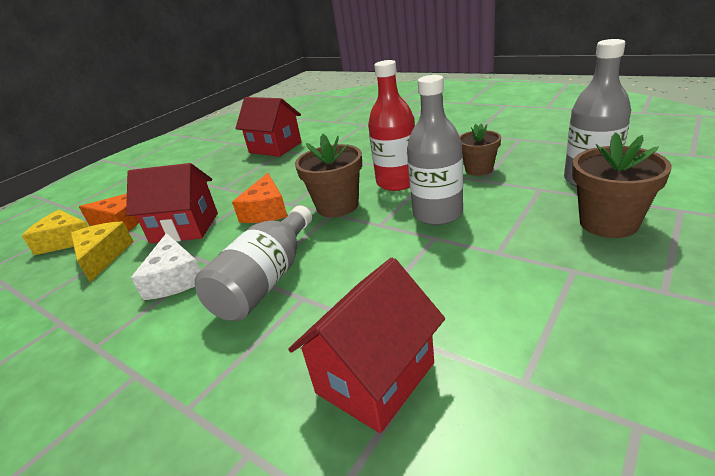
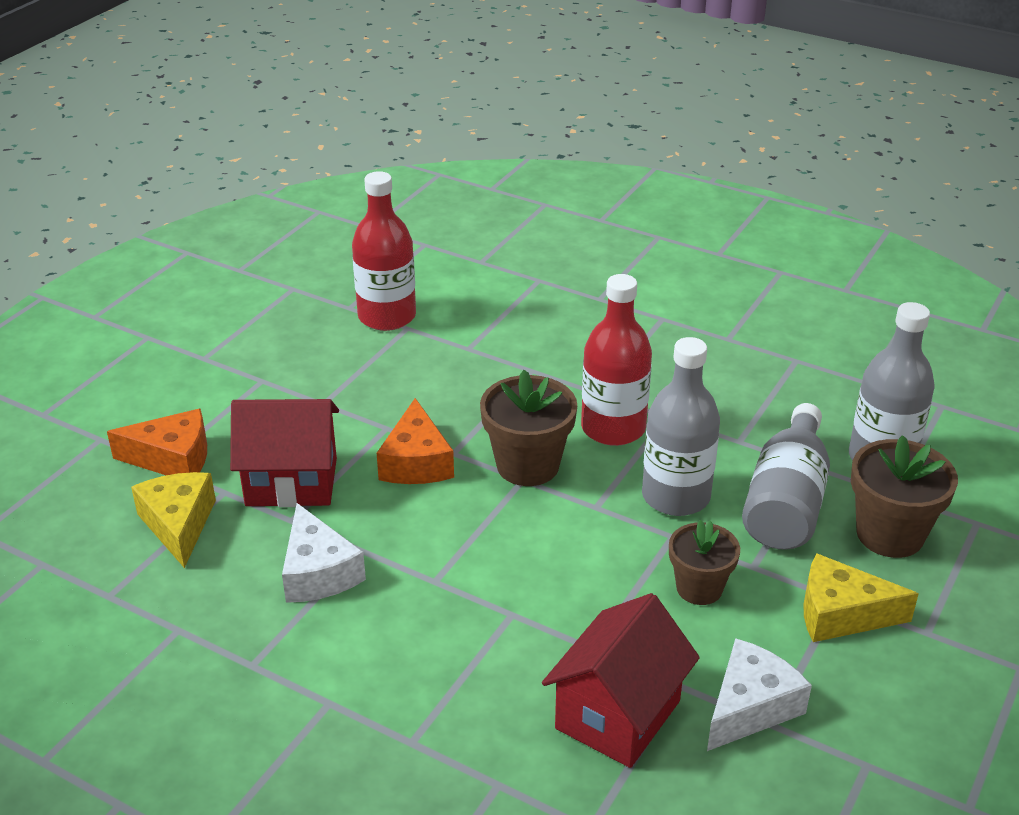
camera: 10 degrees left, 5 degrees up
(66, 241) = (91, 488): yellow cheese -> yellow cheese (841, 614)
(266, 281) = (455, 585): grey bottle -> grey bottle (786, 502)
(275, 147) = (387, 316): red house -> red bottle
(479, 169) = (733, 418): brown flower pot -> brown flower pot (699, 588)
(502, 366) = (750, 707): none -> white cheese

